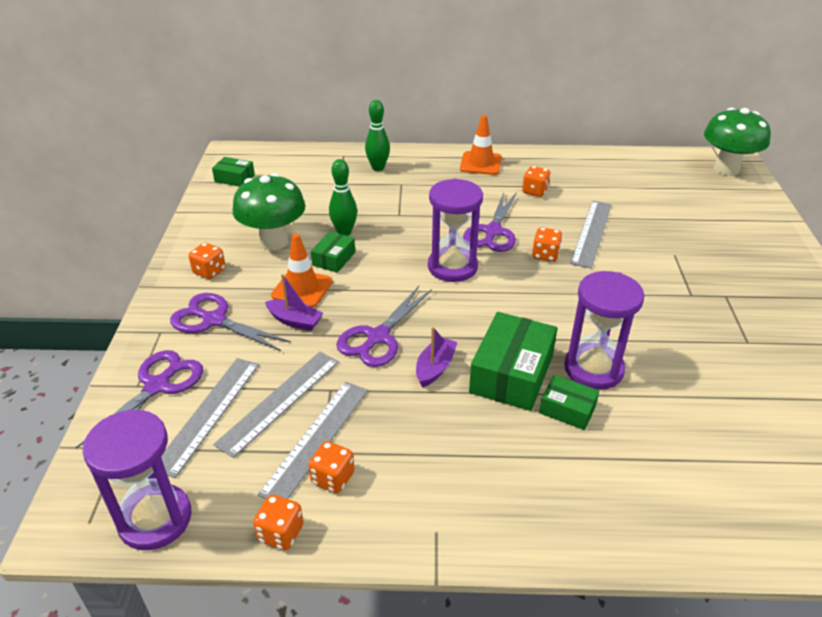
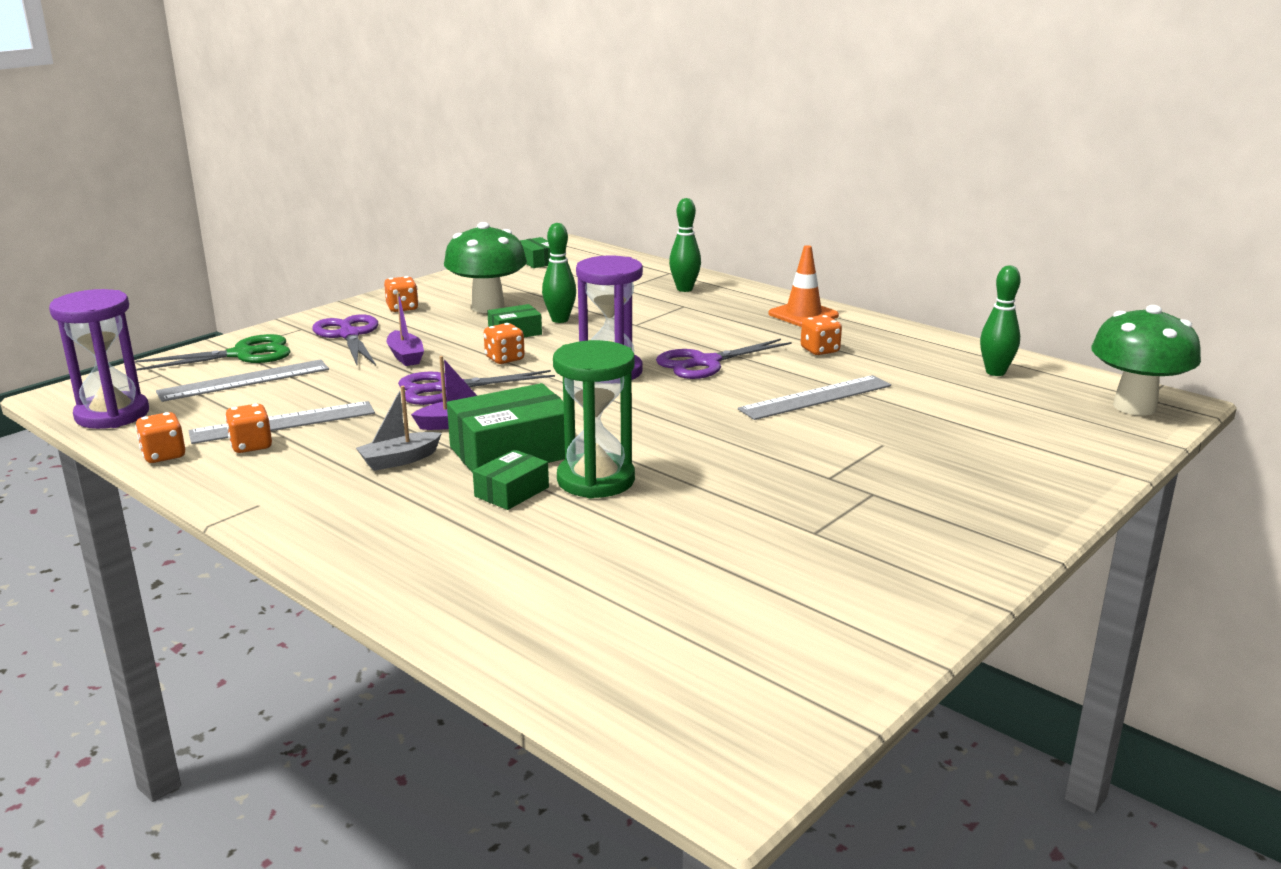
camera: 40 degrees right, 15 degrees down
(157, 386) = (242, 354): purple scissors -> green scissors
(279, 401) = (302, 393): grey ruler -> none
(302, 288) = (451, 341): orange traffic cone -> none
(457, 425) = (399, 460): none -> grey boat
(545, 255) = (724, 395): orange dice -> orange dice (504, 359)
(567, 409) = (511, 492): green box -> green box turned 60 degrees clockwise
(593, 369) = (596, 480): purple hourglass -> green hourglass
(638, 170) = (995, 372): none -> green bowling pin

